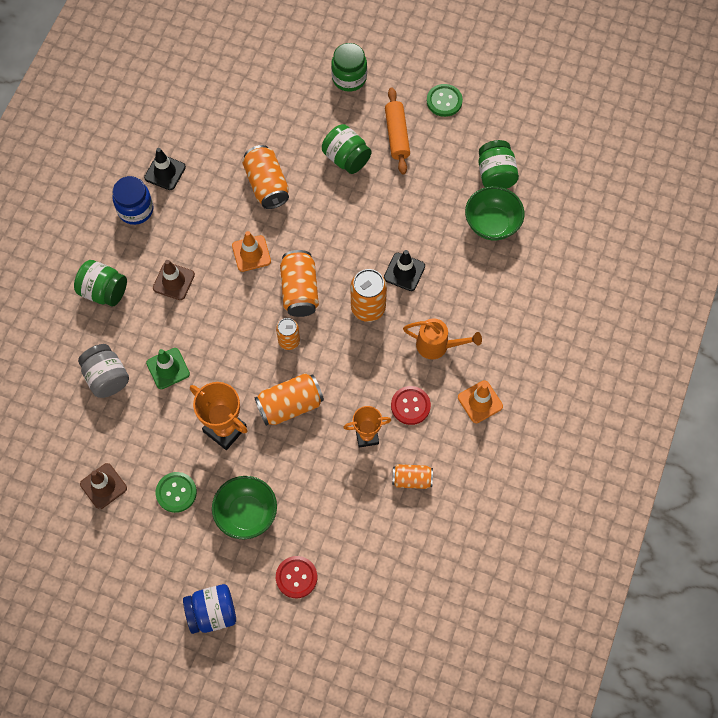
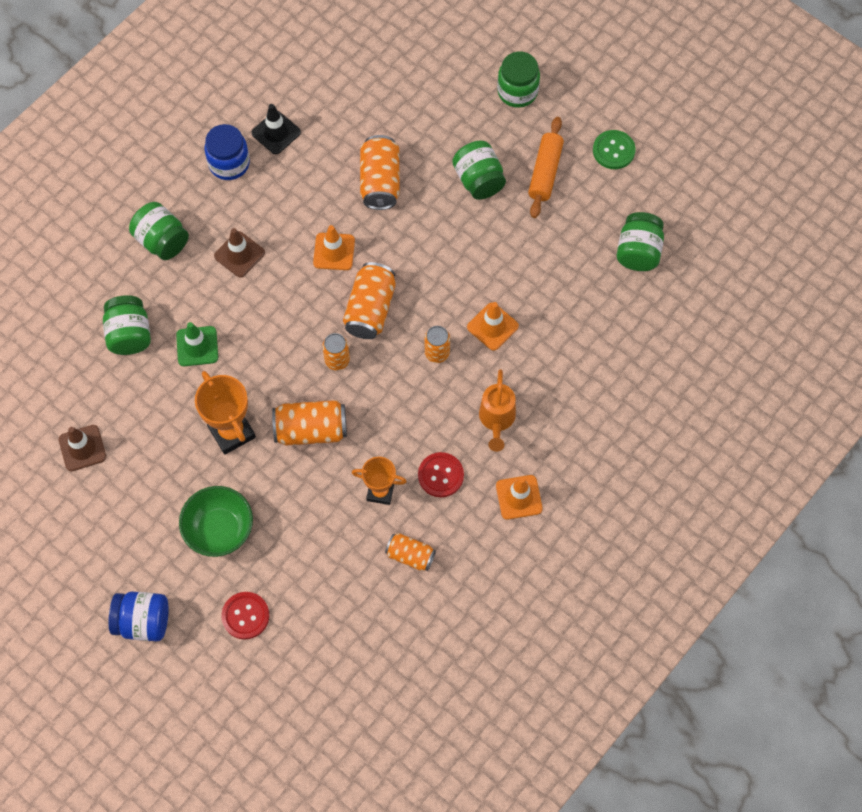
camera: 20 degrees right, 0 degrees up
(107, 378) = (129, 334): grey jar -> green jar
(176, 492) = (155, 481): green button -> none
(368, 308) = (437, 353): orange can -> orange can, size x0.62
(404, 272) = (492, 326): black traffic cone -> orange traffic cone
(437, 346) = (496, 420): orange watering can -> orange watering can turned 60 degrees clockwise
(492, 224) = (612, 305): green bowl -> none

